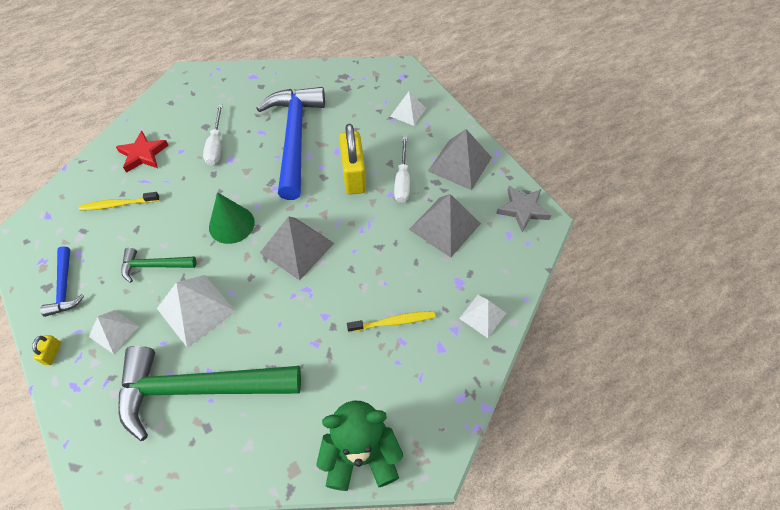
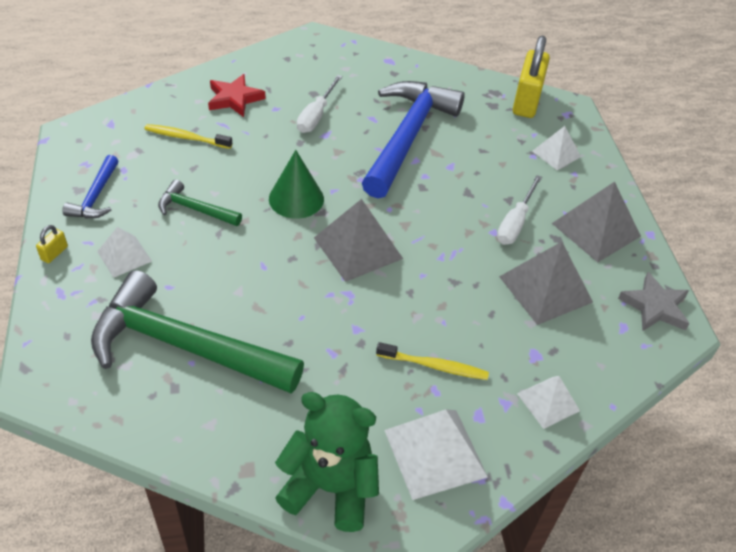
camera: 20 degrees right, 10 degrees down
(196, 310) = (218, 268): white pyramid -> white pyramid (435, 453)
(354, 175) = (459, 197): yellow padlock -> yellow padlock (526, 101)

